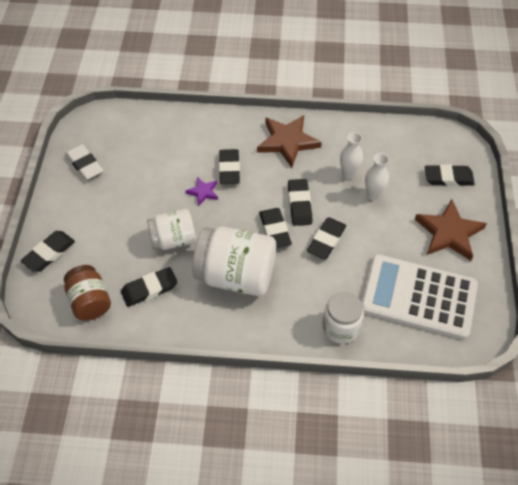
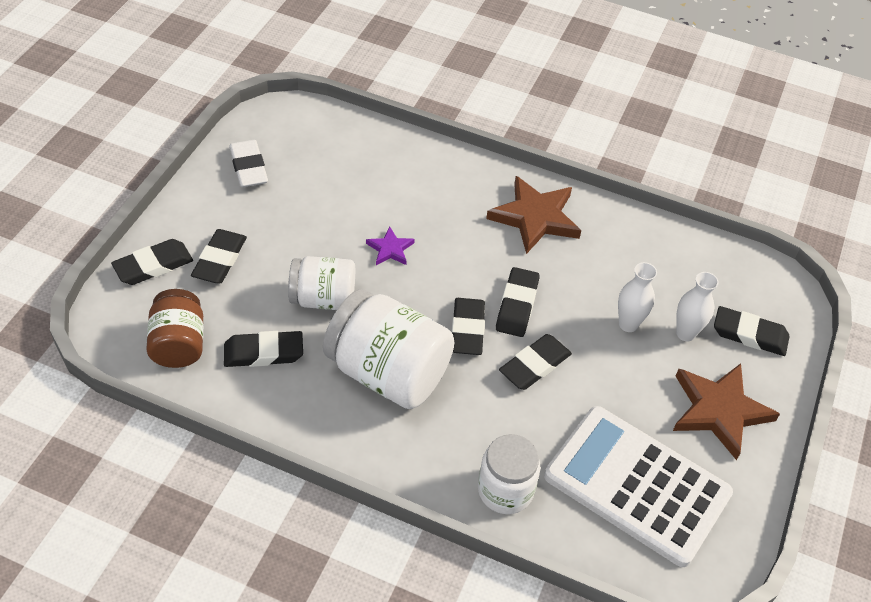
camera: 15 degrees right, 5 degrees down
(229, 169) = (439, 230): black eraser -> black eraser (220, 260)
(348, 174) = (604, 286): white vase -> white vase (685, 333)

